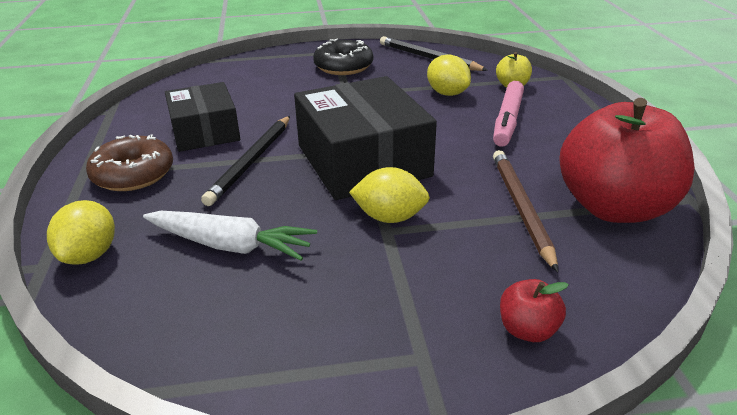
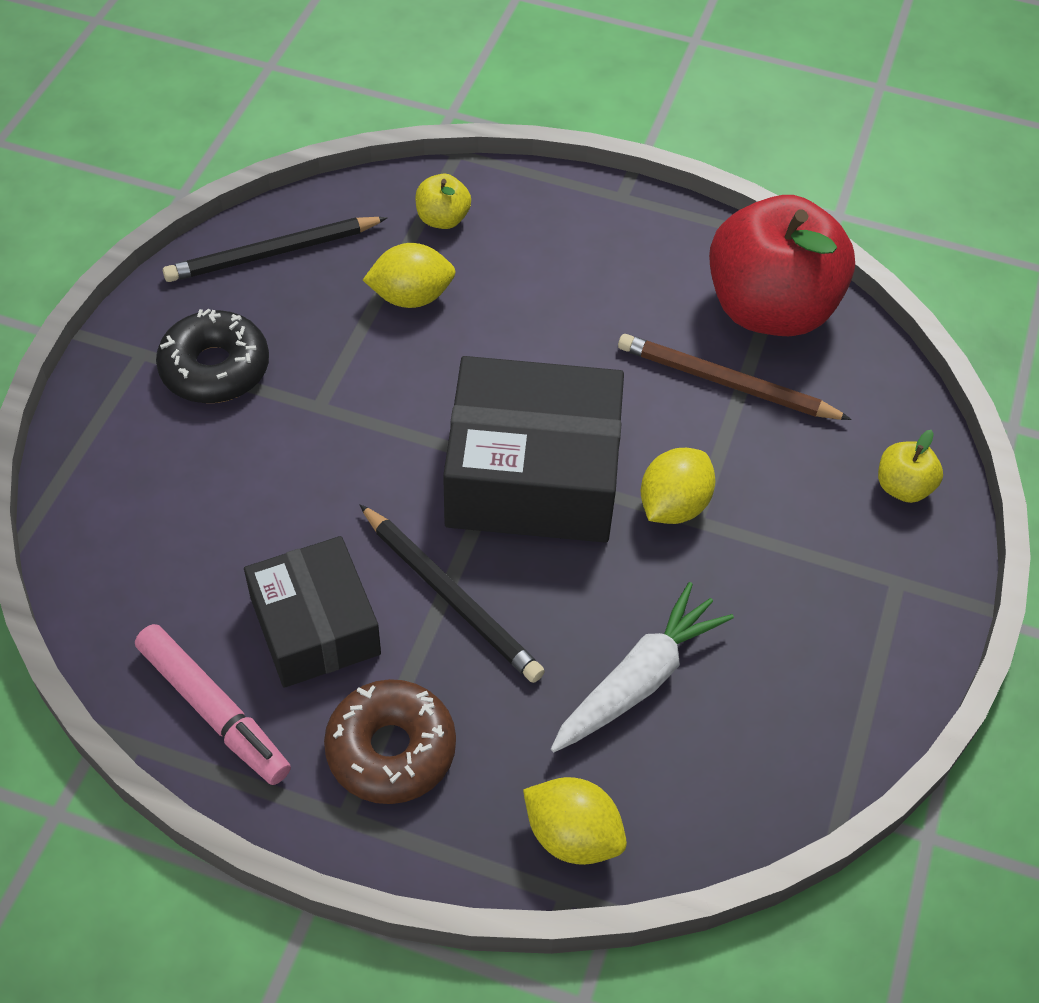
camera: 65 degrees left, 20 degrees up
(205, 131) = (315, 626): black box -> black box turned 60 degrees clockwise
(507, 120) = (534, 281): pink marker -> pink marker (213, 711)
(527, 330) = (903, 487): red apple -> yellow apple

